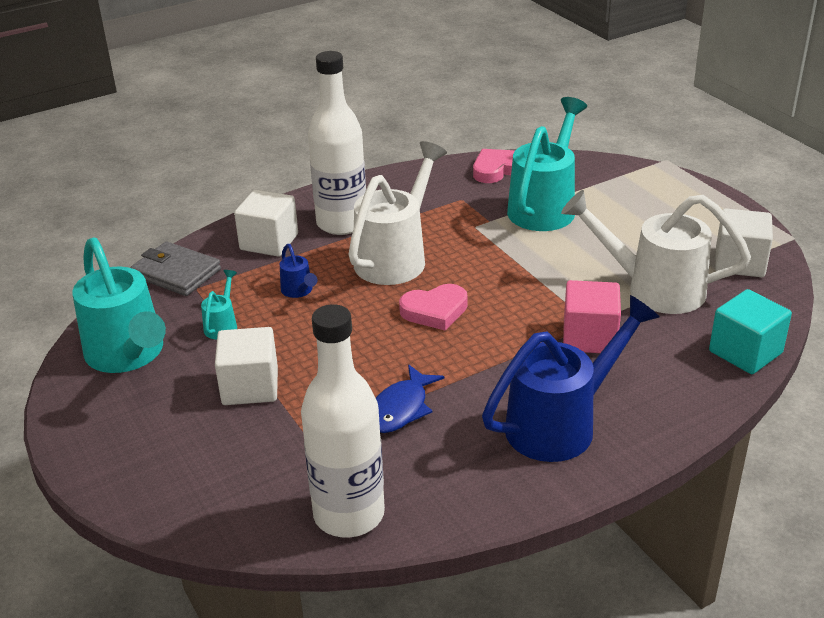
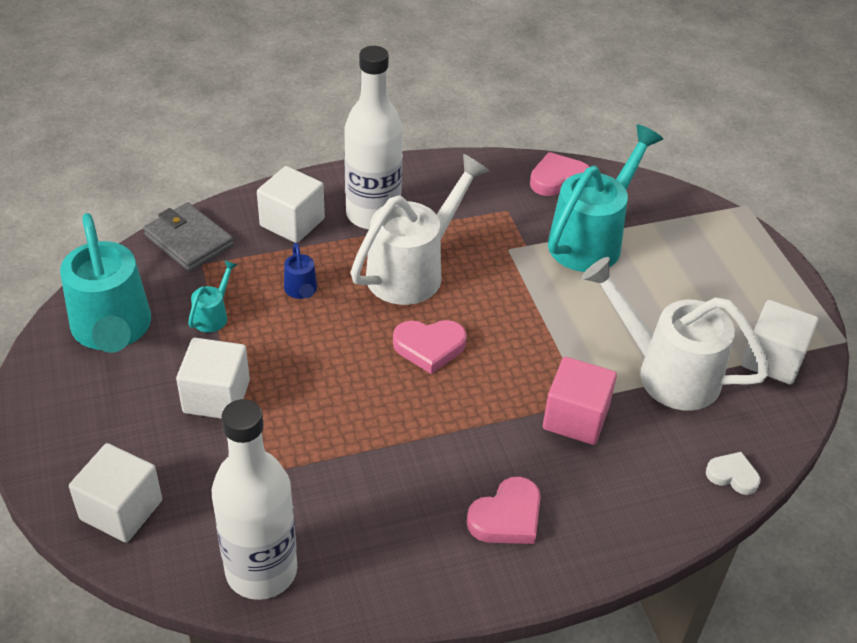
camera: 10 degrees right, 10 degrees up
(191, 495) = (121, 510): none -> white cube
(401, 408) = (354, 459): blue fish -> none
(561, 424) = (507, 517): blue watering can -> pink heart
(745, 352) = (732, 475): turquoise cube -> white heart

